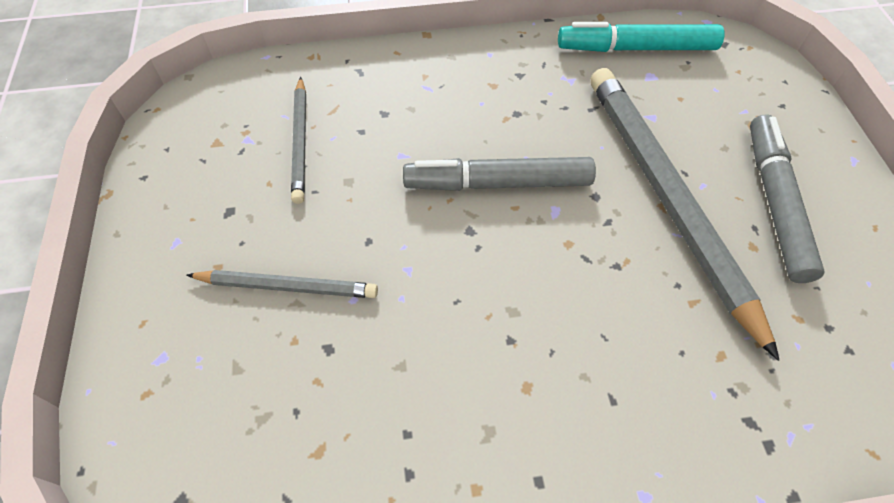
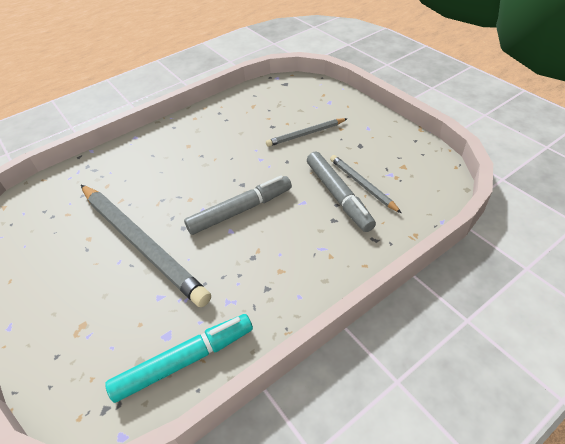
camera: 155 degrees right, 10 degrees down
(775, 203) = (72, 269): grey marker -> grey marker (338, 196)

